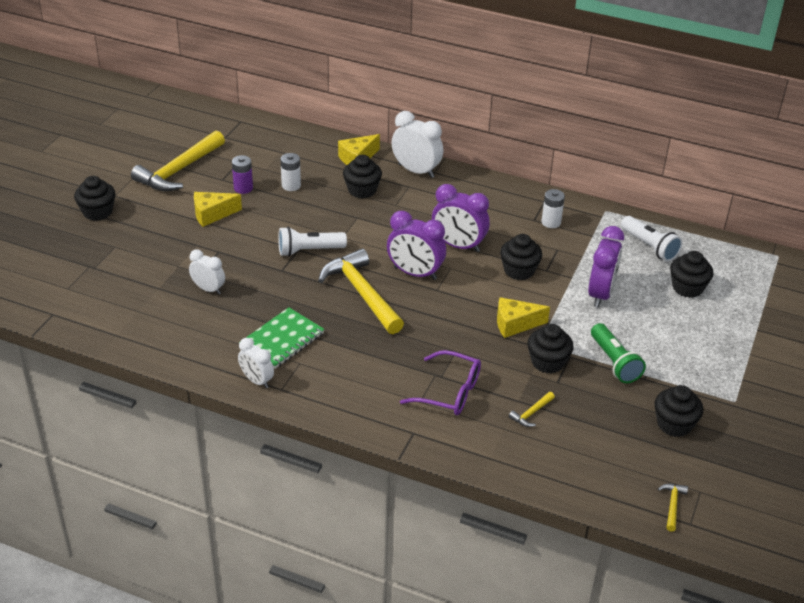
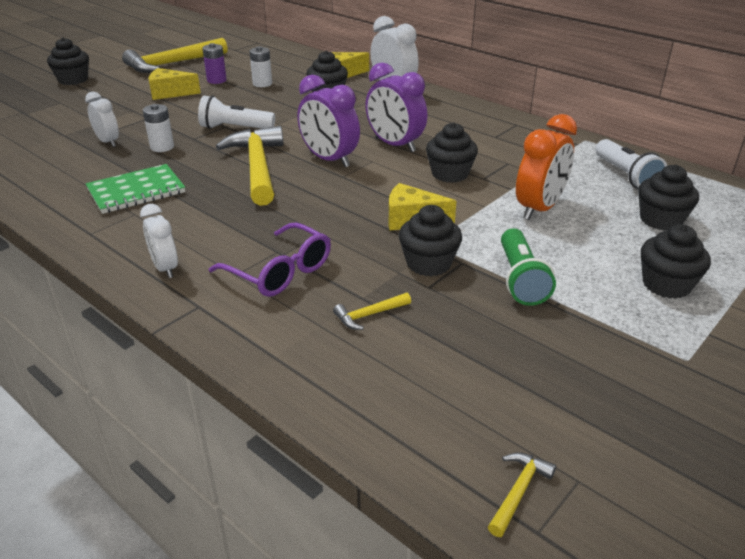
camera: 20 degrees right, 5 degrees down
(257, 380) = (72, 221): white clock -> white clock (165, 268)
(551, 222) = (514, 141): white battery -> white battery (162, 147)
(600, 294) = (539, 209): purple clock -> orange clock
(674, 424) = (574, 371): black cupcake -> black cupcake (666, 285)

